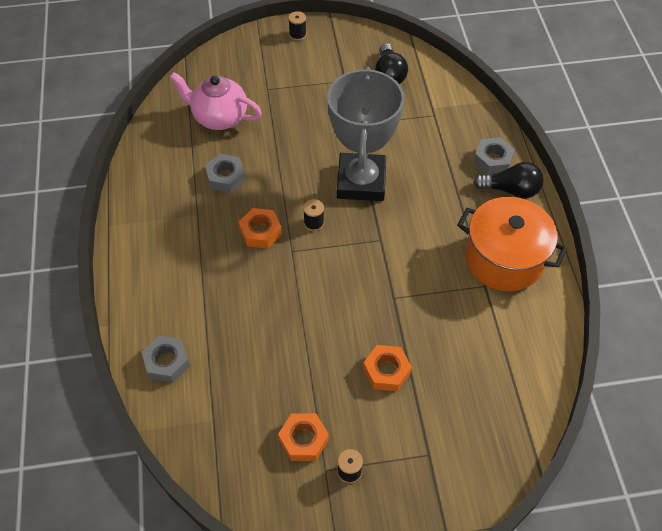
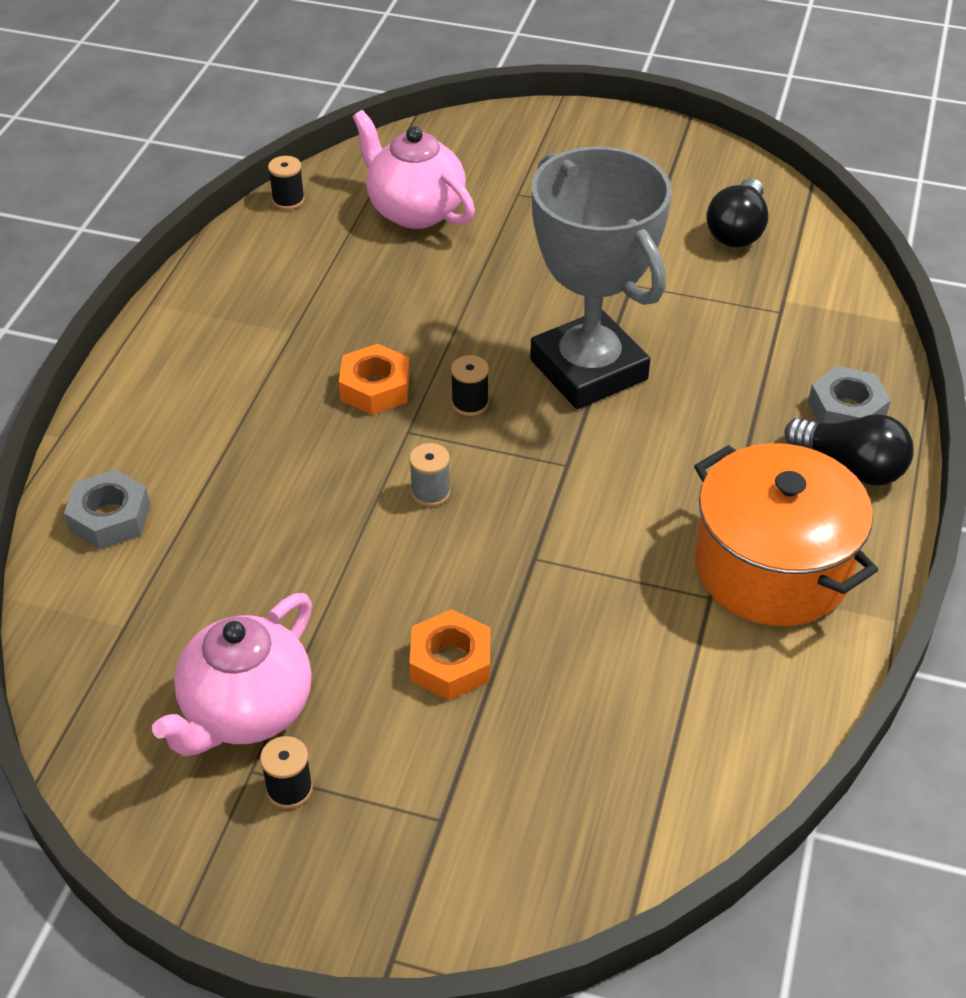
camera: 25 degrees right, 10 degrees down
(226, 177) = (370, 294): grey nut -> none
(297, 35) = (617, 133): black spool -> black spool (288, 200)
(303, 439) = (246, 711): orange nut -> pink teapot
(323, 281) = (430, 492): none -> grey spool
(361, 182) = (588, 370): grey trophy -> grey trophy turned 60 degrees counterclockwise

